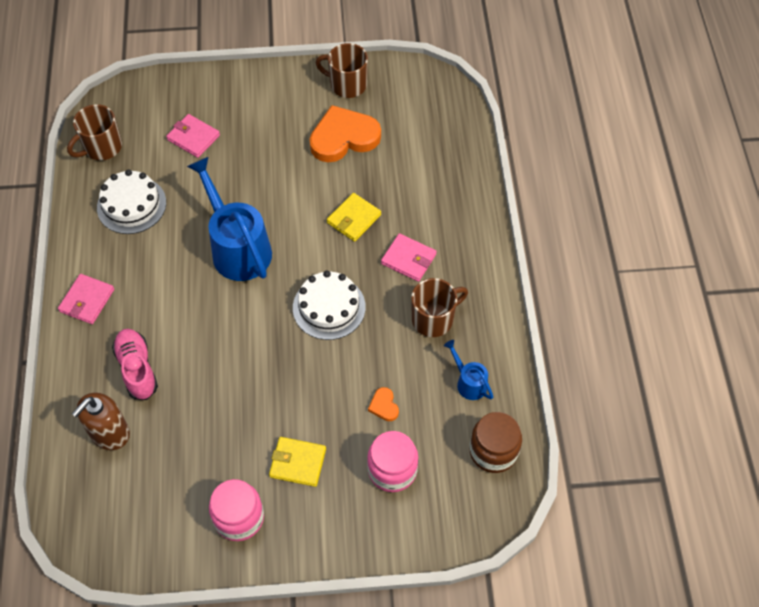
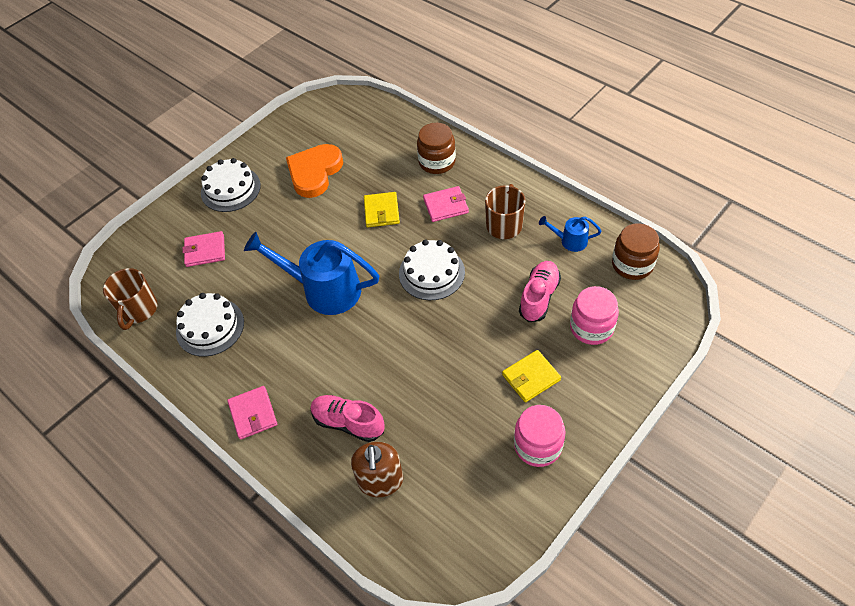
camera: 40 degrees left, 5 degrees down
(267, 98) = (230, 189): none -> white cake
(347, 85) = (278, 142): brown mug -> none
(384, 406) = (539, 297): orange heart -> pink shoe
(449, 212) = (437, 162): none -> brown jar

